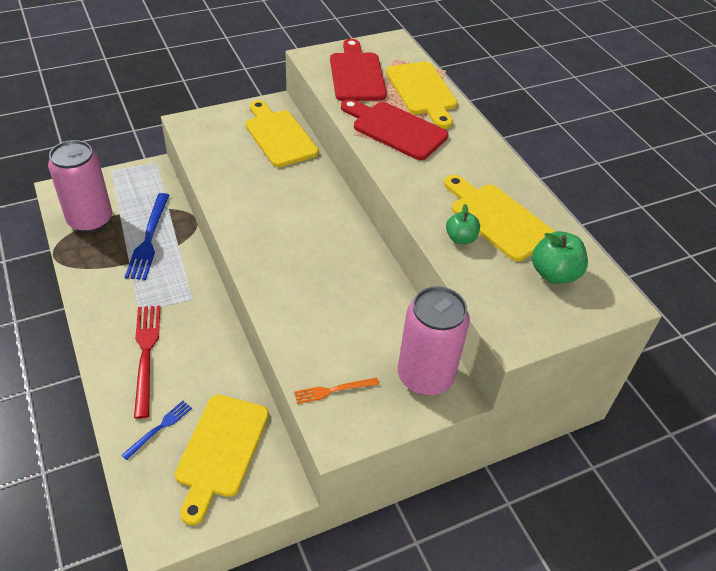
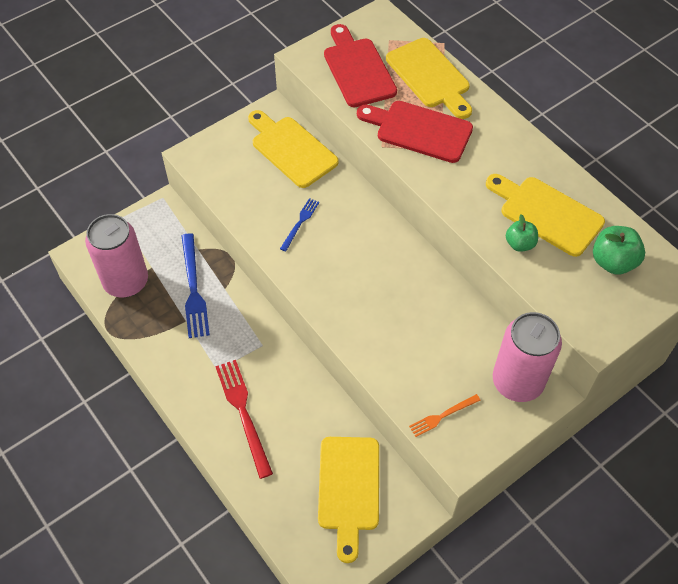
camera: 10 degrees left, 10 degrees up
(159, 428) = (286, 482): blue fork -> blue fork (300, 223)

